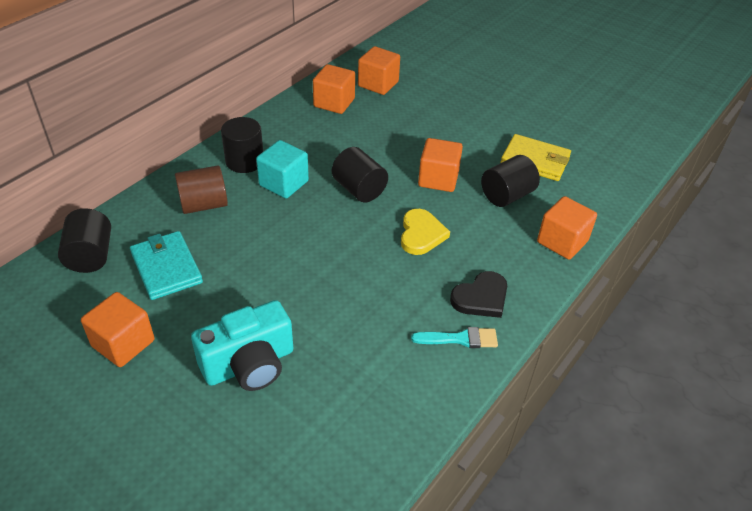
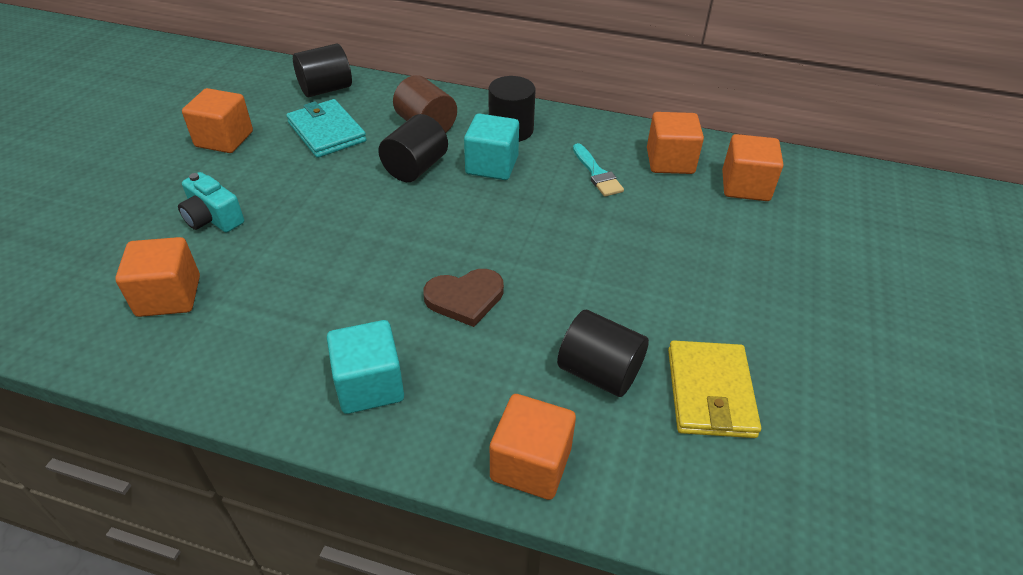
camera: 70 degrees right, 0 degrees up
(166, 268) = (326, 132): turquoise wallet -> turquoise wallet turned 75 degrees counterclockwise
(249, 364) = (213, 218): turquoise camera -> turquoise camera, size x0.64
(359, 189) = (518, 224): black cylinder -> black cylinder (415, 168)
(421, 234) = (465, 298): yellow heart -> brown heart
(438, 179) = (586, 289): orange cube -> orange cube (169, 296)
(460, 339) = (288, 379): turquoise brush -> turquoise brush (597, 173)
(481, 298) = (369, 385): black heart -> turquoise cube

